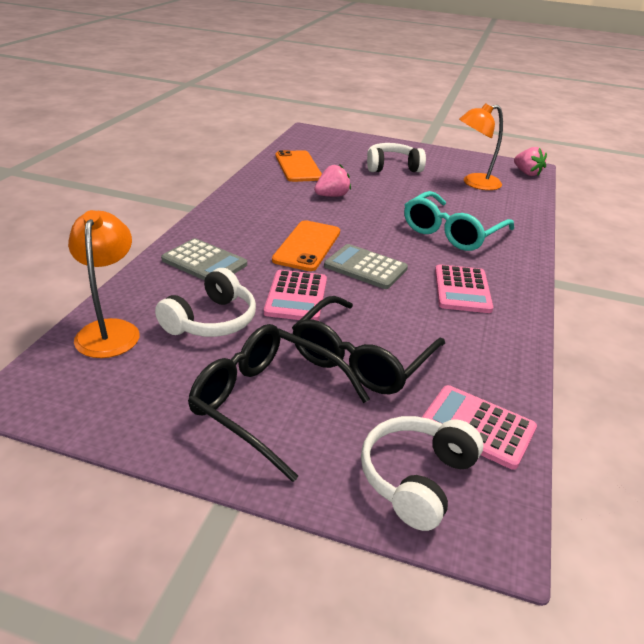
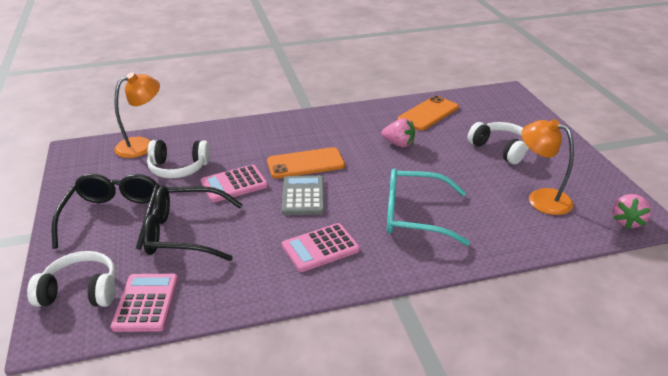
camera: 60 degrees right, 0 degrees up
(204, 262) = (240, 139): grey calculator -> none

